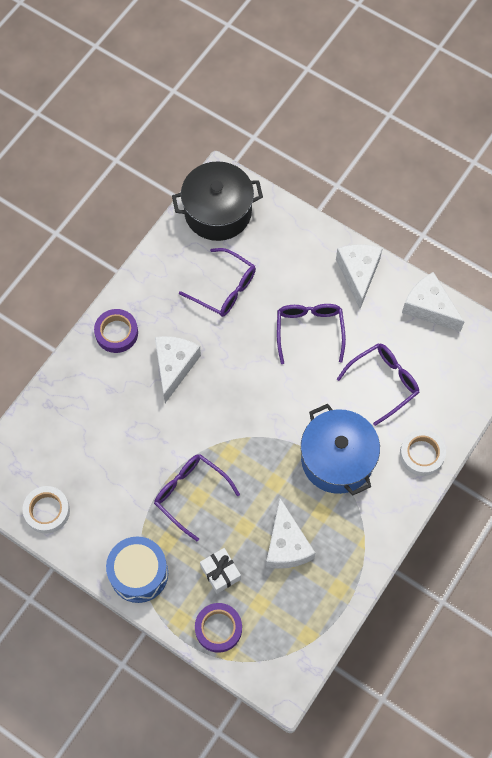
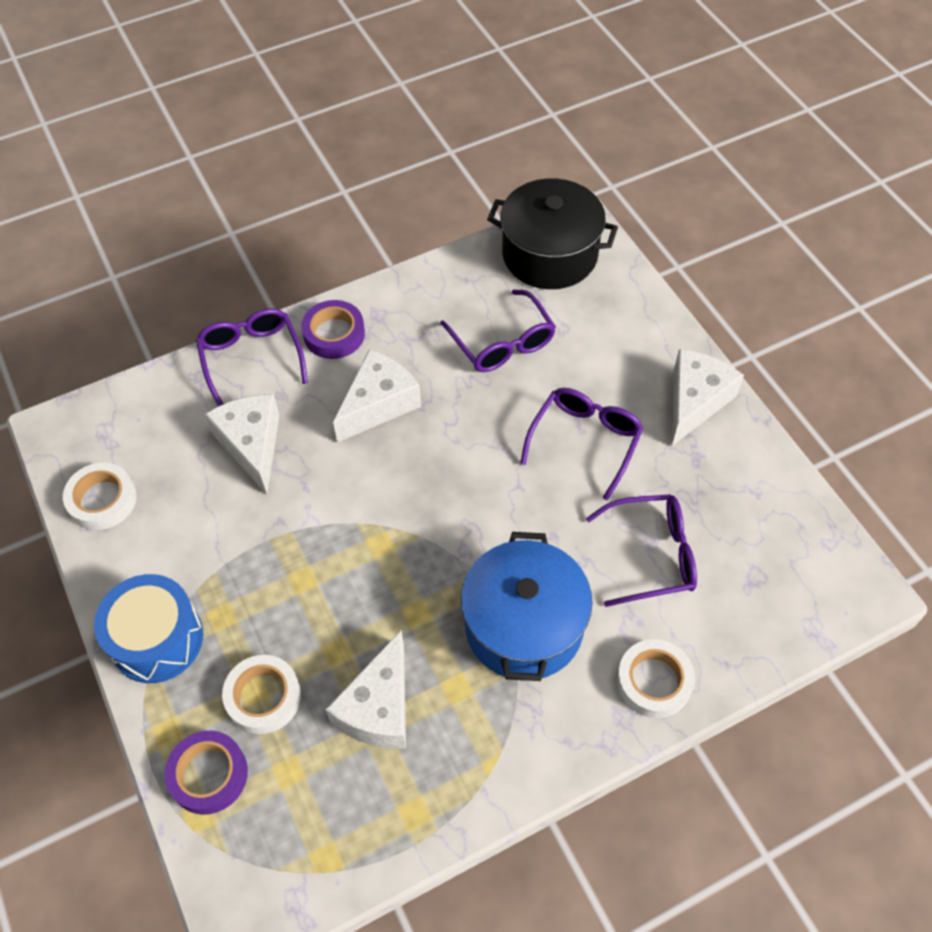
camera: 30 degrees right, 10 degrees down
(191, 494) = (294, 571): purple glasses -> purple glasses (252, 359)
(220, 573) = (263, 697): white gift -> white tape
(429, 307) = (774, 487): white cheese -> white cheese (252, 445)

